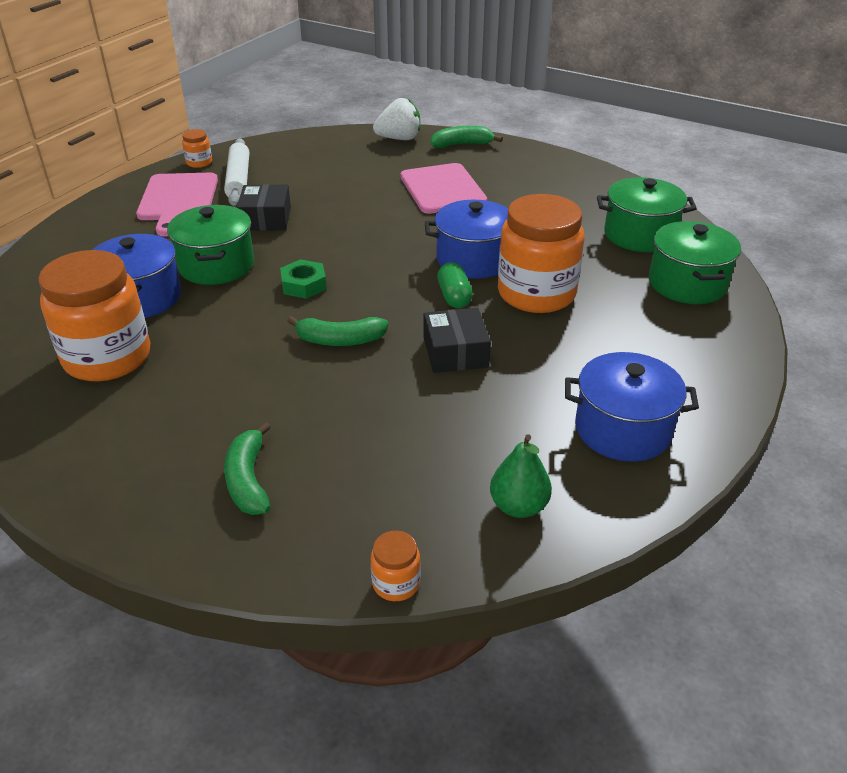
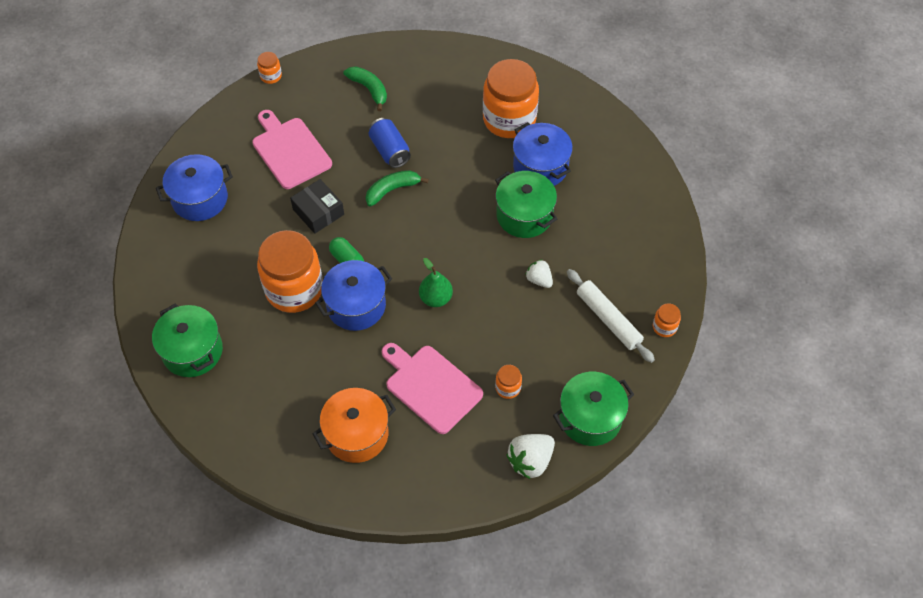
camera: 150 degrees right, 20 degrees up
(178, 200) = (625, 269): pink cutting board -> pink cutting board (290, 151)
(266, 219) = (539, 280): black box -> white strawberry
(300, 383) = (389, 150): none -> blue can
(304, 285) = (452, 225): green nut -> none
(375, 172) = (508, 388): none -> orange jar
(462, 144) = (465, 481): green banana -> none
(518, 506) = (235, 131): green pear -> green pear (436, 298)
(537, 187) = (357, 434): none -> orange pot
(640, 235) = (244, 400): green pot -> green pot (590, 418)

